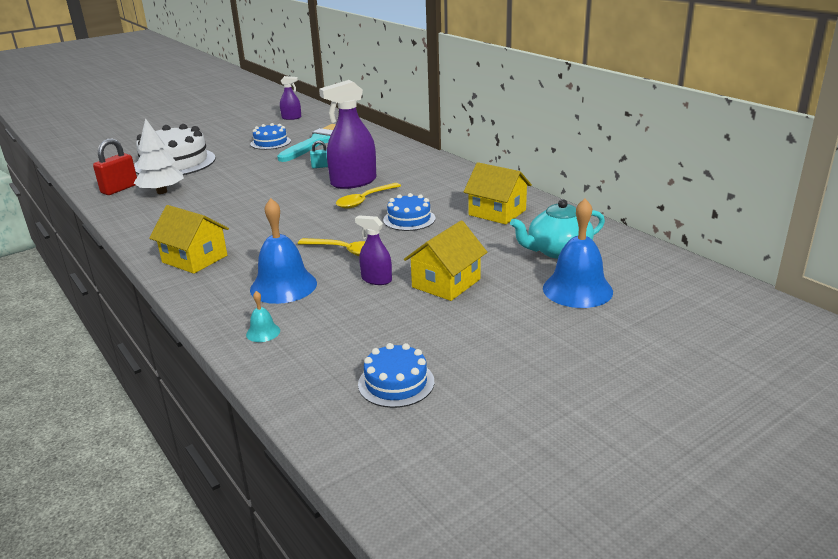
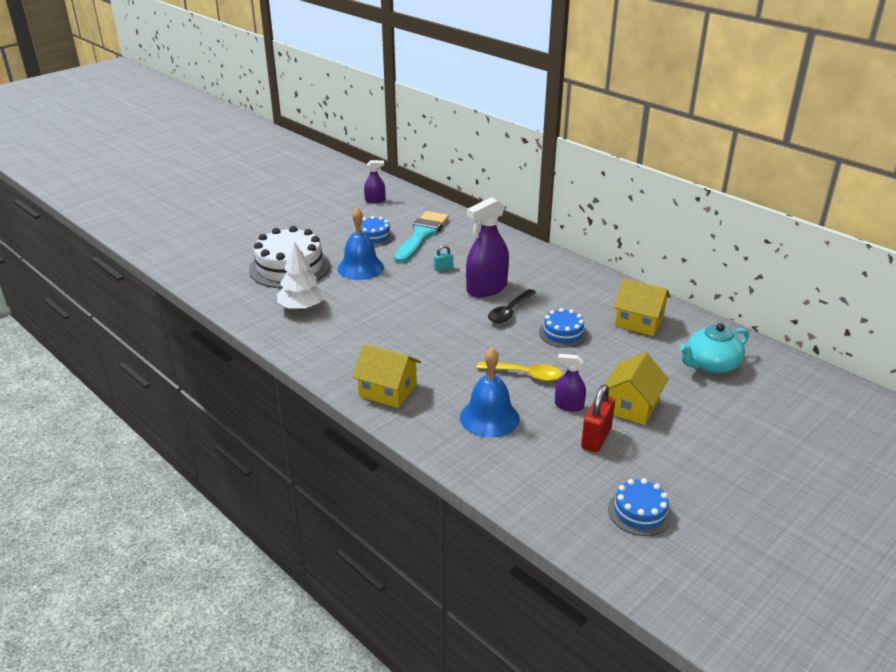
camera: 10 degrees left, 5 degrees up
(119, 189) = (255, 305): red padlock -> red padlock (596, 438)
(263, 332) = (500, 469): turquoise bell -> none
(364, 200) = (509, 311): yellow spoon -> black spoon
(577, 289) = (744, 407): blue bell -> blue bell (360, 268)

